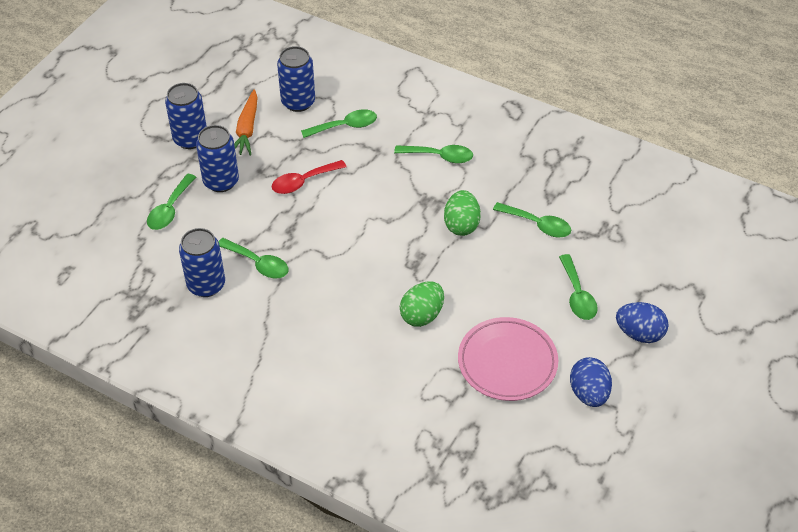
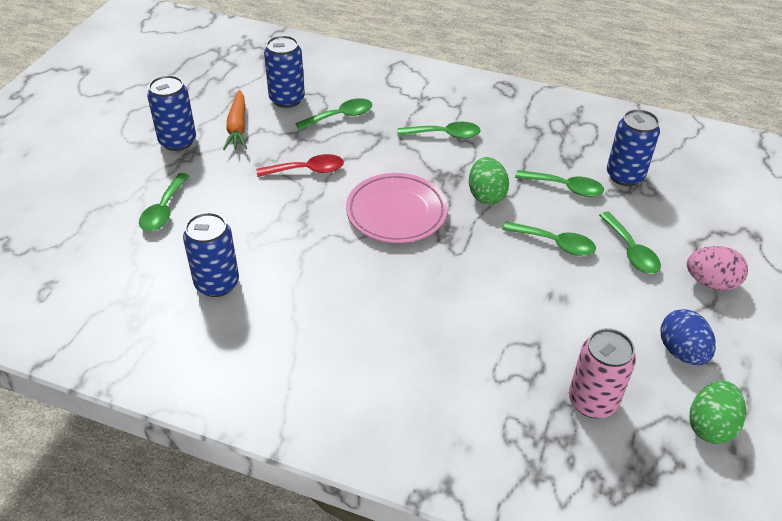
camera: 10 degrees left, 5 degrees down
(221, 181) = (217, 178): blue can -> blue can (625, 176)
(258, 263) = (273, 255): green spoon -> green spoon (555, 243)
(303, 182) = (307, 170): red spoon -> red spoon turned 150 degrees counterclockwise
(422, 315) = (470, 289): green egg -> green egg (710, 426)
(497, 426) = (592, 401): none -> pink can
(507, 362) = (580, 329): pink plate -> pink plate (396, 212)
(639, 333) = (711, 282): blue egg -> pink egg

